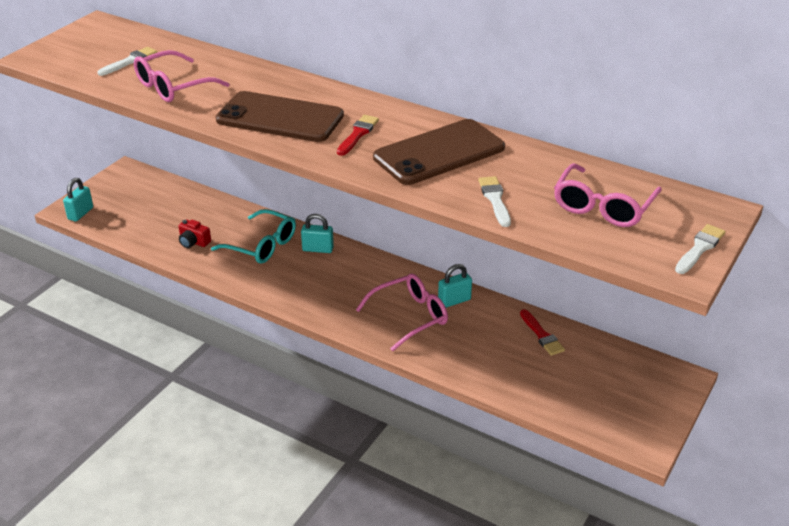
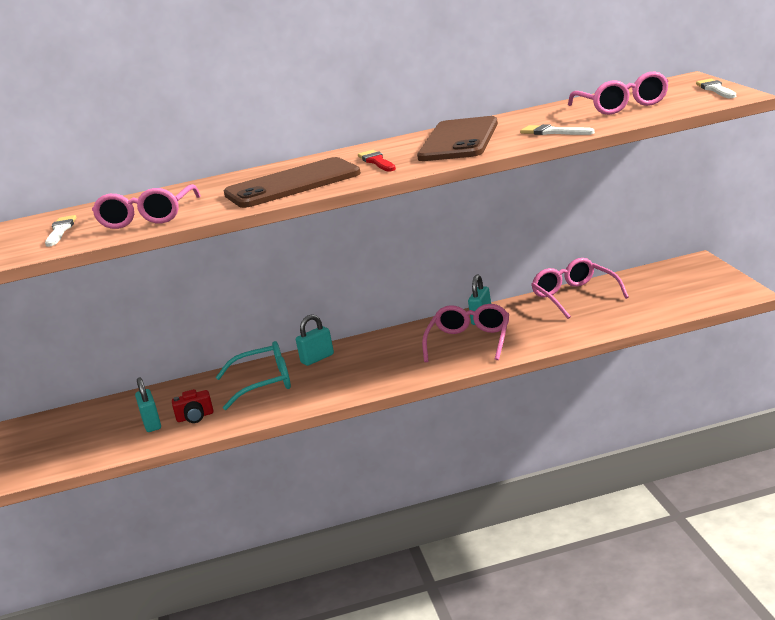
camera: 40 degrees left, 15 degrees down
(80, 213) = (31, 471): turquoise padlock -> turquoise padlock (151, 424)
(542, 335) = (575, 296): red brush -> pink glasses

